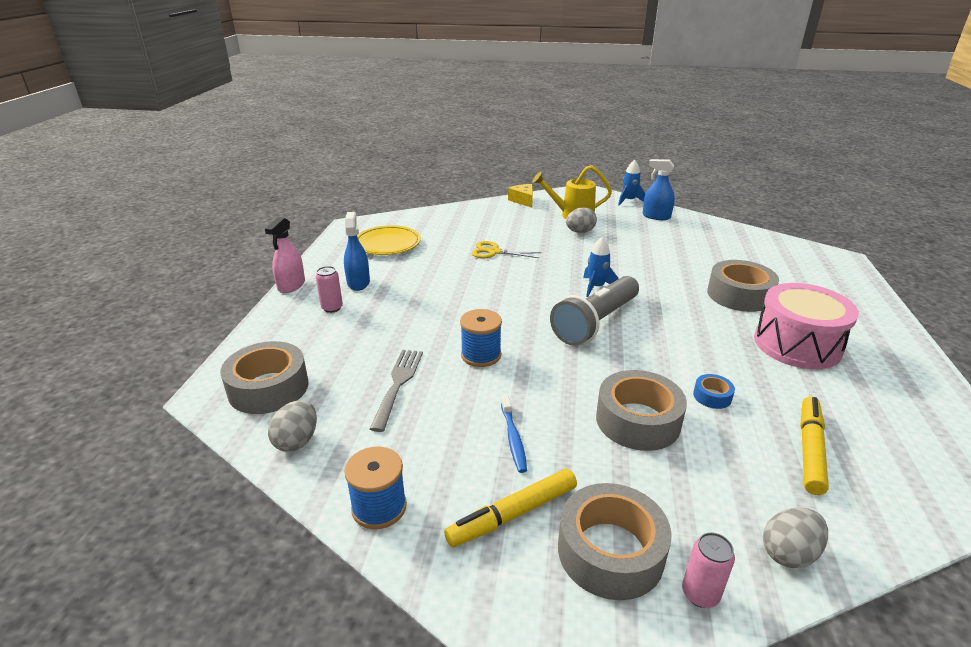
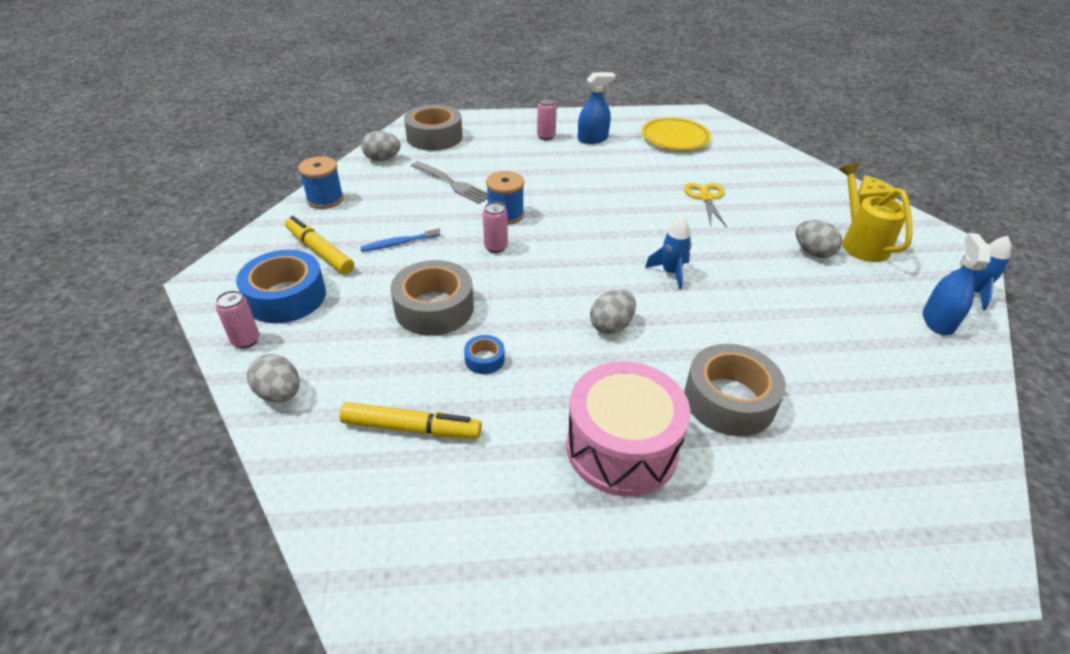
camera: 75 degrees right, 10 degrees up
(291, 285) = (570, 113): pink spray bottle -> none
(398, 385) = (451, 183): grey fork -> grey fork turned 45 degrees clockwise
(539, 369) = (496, 247): none -> pink can
(596, 323) = (592, 276): grey flashlight -> none
(610, 551) = (286, 297): grey tape -> blue tape
(663, 325) = (611, 325): none -> grey egg

